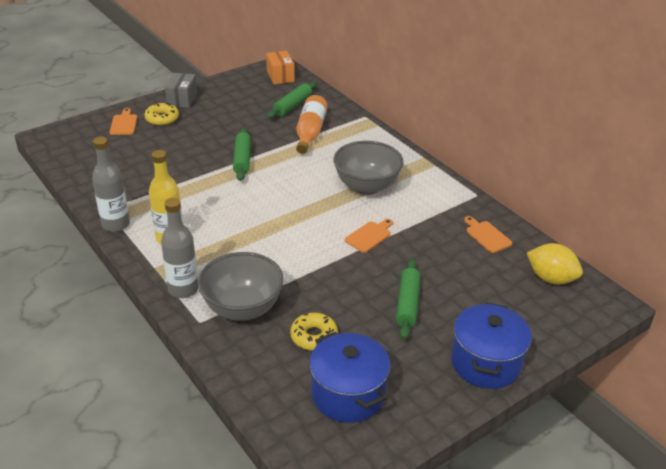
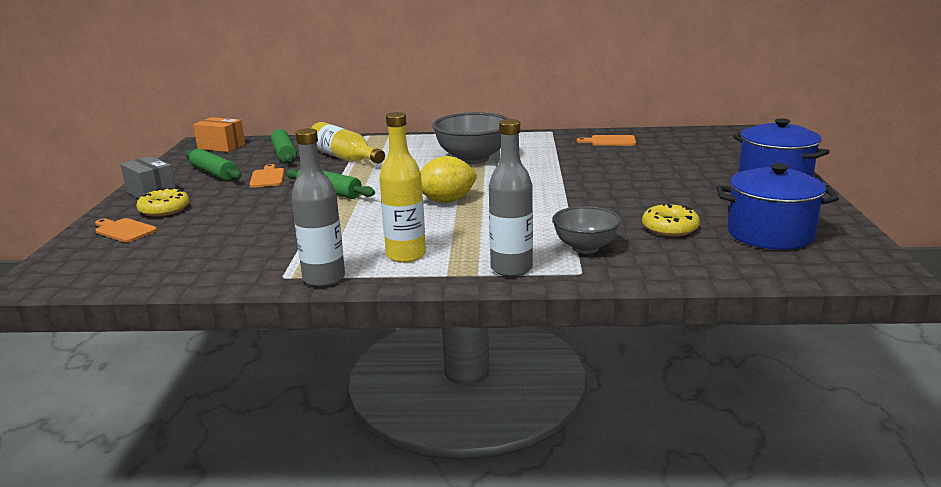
camera: 50 degrees left, 15 degrees down
(242, 308) = (585, 248): grey bowl -> grey bowl, size x0.63
(310, 132) = (345, 158): orange bottle -> yellow bottle
(369, 236) = (548, 174): orange cutting board -> orange cutting board (267, 177)
(407, 304) = (666, 185): green rolling pin -> green rolling pin (214, 173)
(551, 278) = (691, 138): yellow lemon -> yellow lemon (446, 201)

